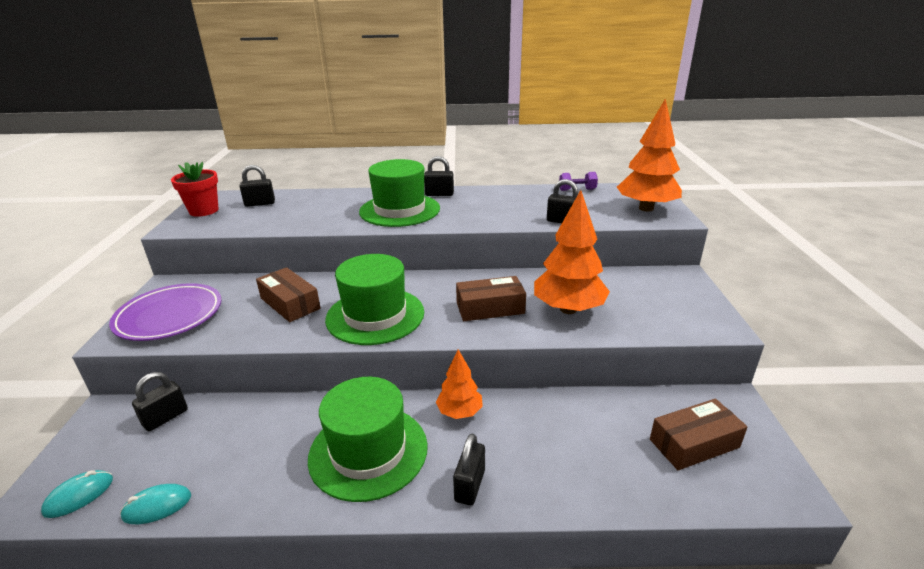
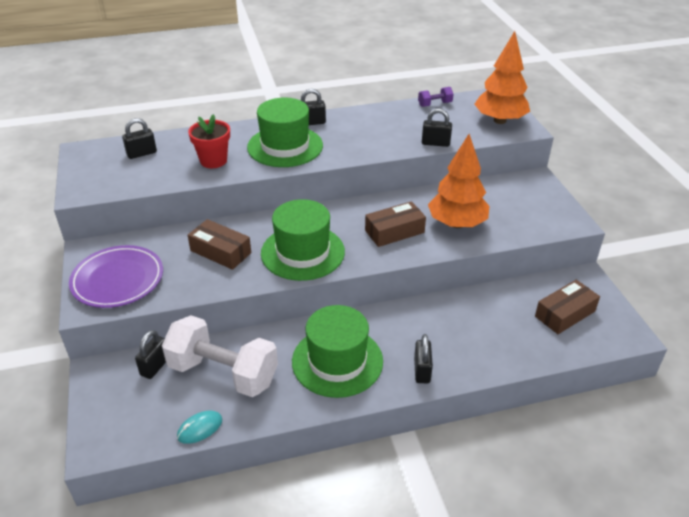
camera: 15 degrees left, 10 degrees up
(79, 496) = (131, 434): turquoise mouse -> none
(204, 211) = (90, 169): red flower pot -> red flower pot (213, 161)
(230, 440) = (223, 373): none -> white dumbbell
(459, 412) = (392, 320): orange tree -> none

